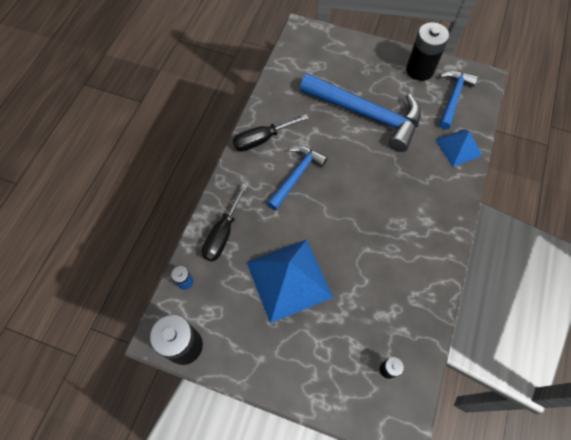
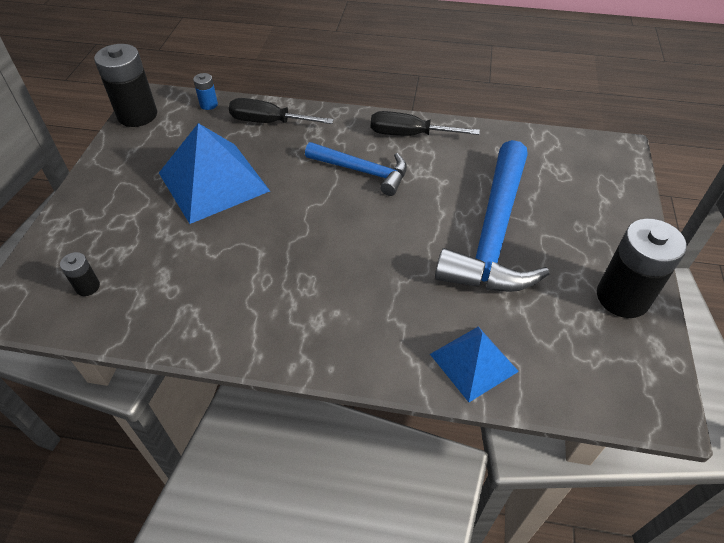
camera: 80 degrees right, 15 degrees down
(262, 139) = (409, 135): black screwdriver -> black screwdriver turned 45 degrees counterclockwise
(453, 98) = (583, 351): blue hammer -> none

